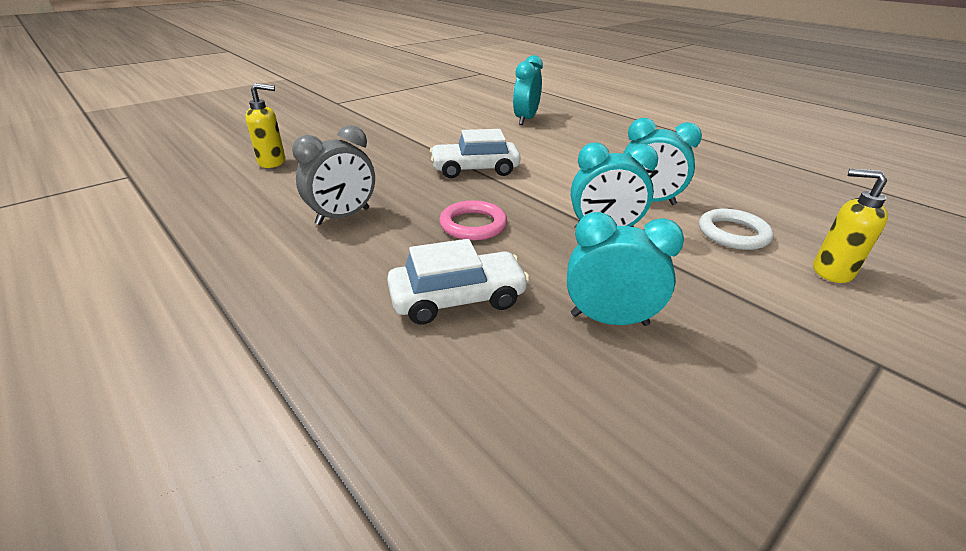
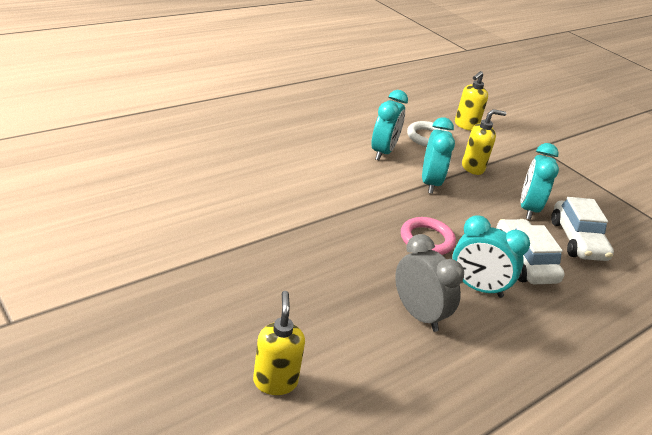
camera: 90 degrees left, 0 degrees up
(475, 169) = (316, 221): white car -> white car (577, 240)
(525, 119) = (176, 162): turquoise clock -> turquoise clock (477, 288)
(686, 270) = (473, 168): none -> yellow soap dispenser

